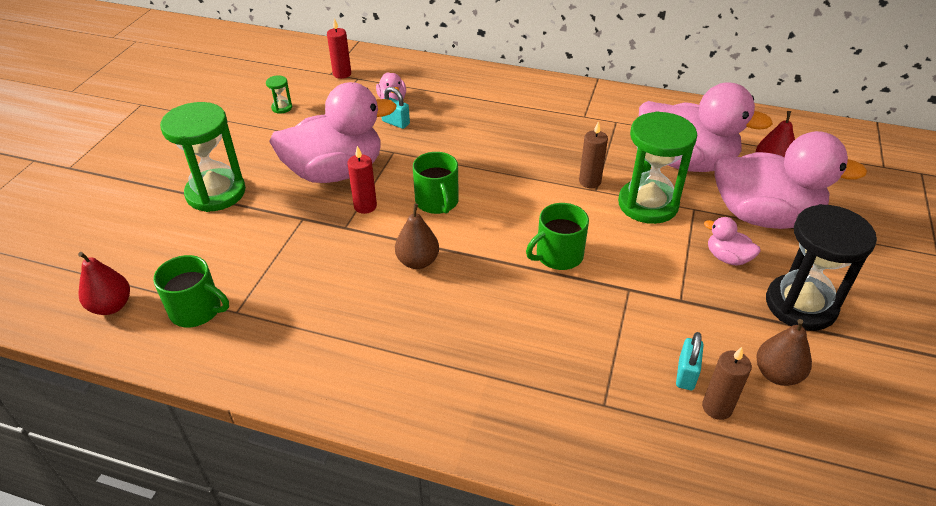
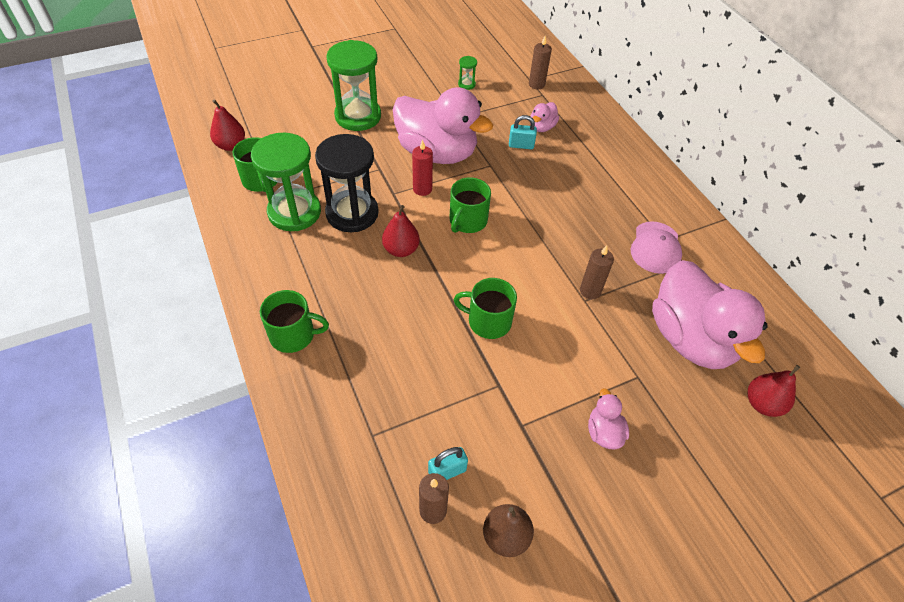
camera: 45 degrees right, 10 degrees up
(342, 74) = (536, 84): red candle -> brown candle
(395, 123) = (521, 145): turquoise padlock -> turquoise padlock turned 75 degrees counterclockwise
(418, 261) = (401, 250): brown pear -> red pear
(430, 398) = (293, 335): none -> green mug
(586, 125) = (655, 248): none -> pink cap
(648, 204) = (607, 343): green hourglass -> green hourglass (294, 212)
(763, 216) = (686, 432): pink duck -> none
(800, 305) = (603, 516): black hourglass -> black hourglass (352, 213)

